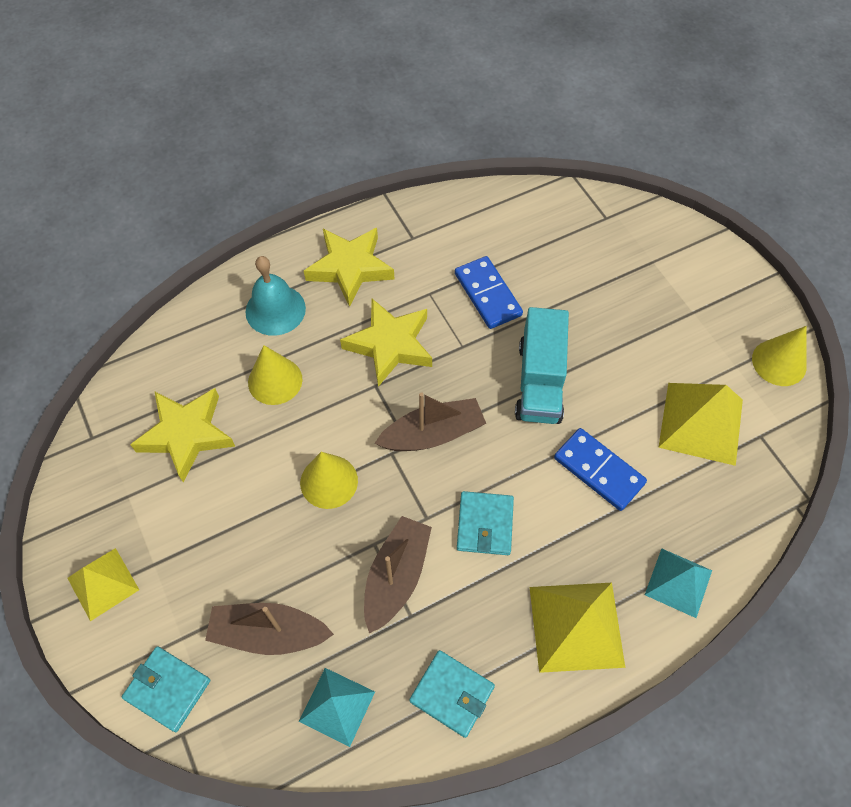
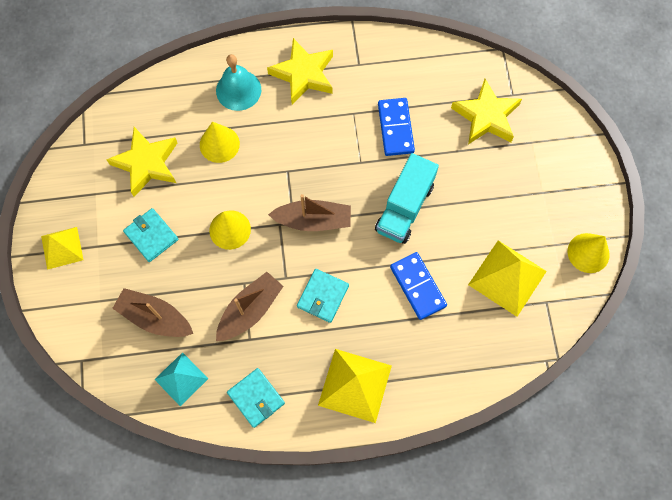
camera: 20 degrees right, 10 degrees up
(168, 689) = (81, 330): turquoise wallet -> turquoise wallet (151, 236)
(390, 345) = (309, 144): yellow star -> yellow star (486, 116)
(678, 582) = (437, 382): turquoise pyramid -> none

